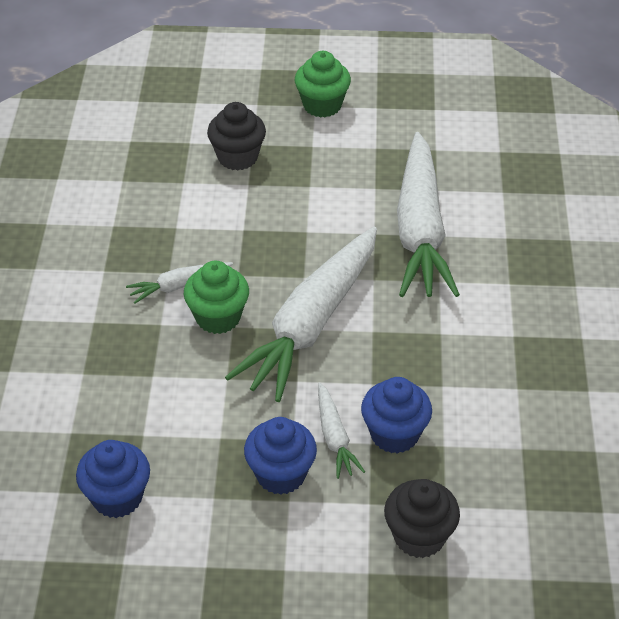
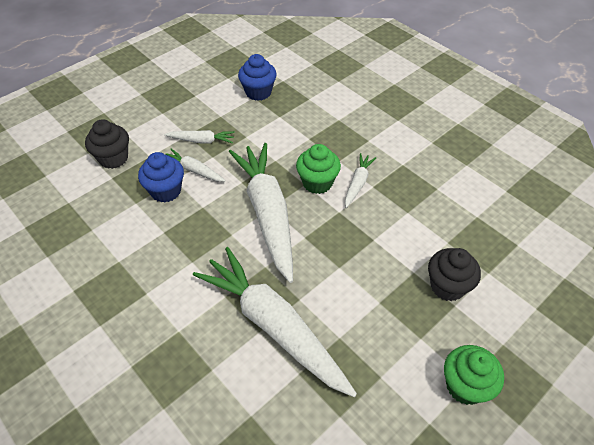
camera: 135 degrees right, 5 degrees up
(281, 474) = (202, 141): blue cupcake -> white carrot

